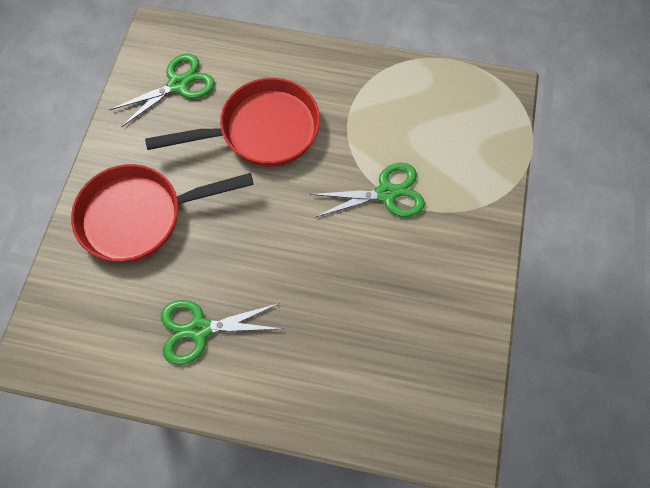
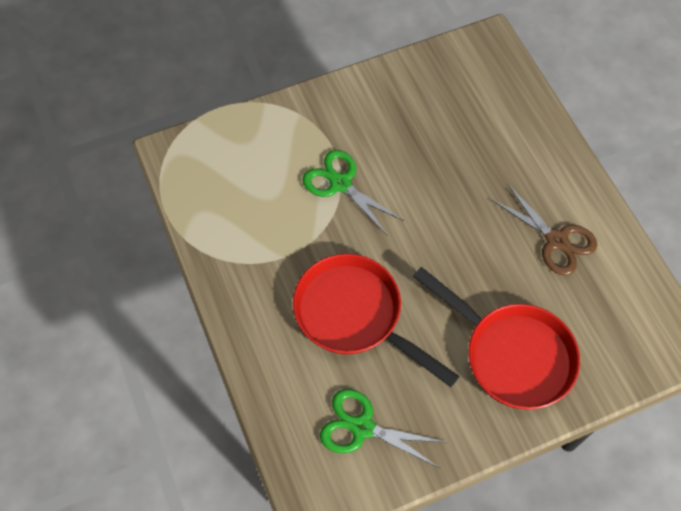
camera: 125 degrees left, 5 degrees down
(199, 329) = (556, 240): green scissors -> brown scissors

